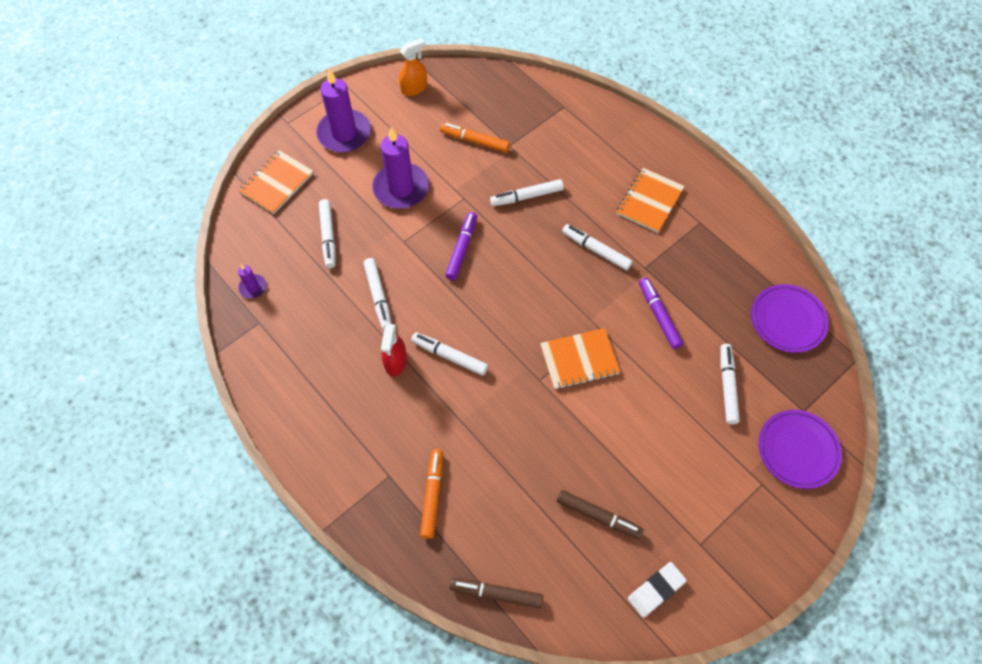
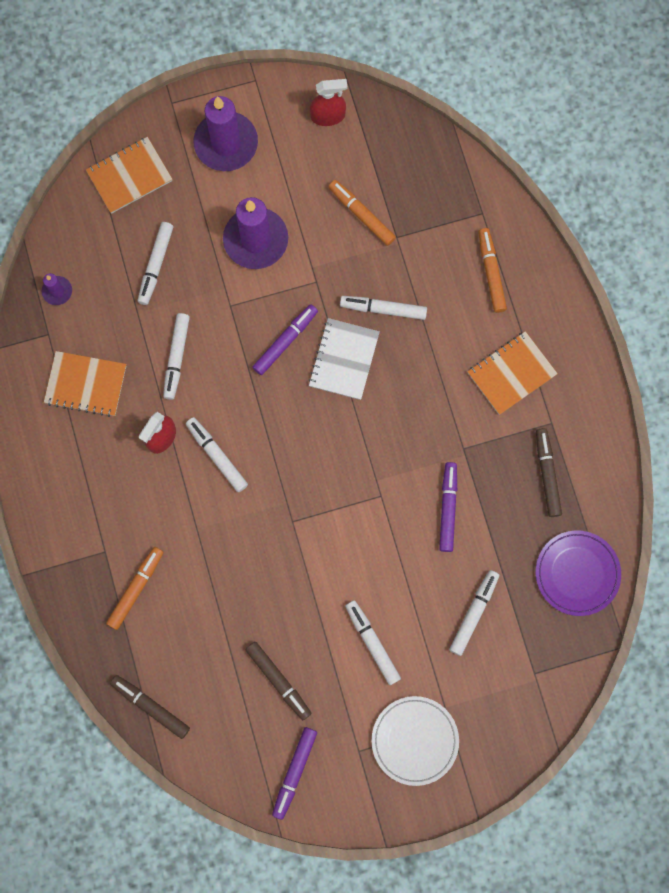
camera: 25 degrees right, 15 degrees up
(414, 88) = (328, 116): orange spray bottle -> red spray bottle
(515, 243) = (344, 359): none -> white notebook
(579, 360) = (342, 518): orange notebook -> orange notebook (86, 384)
(593, 141) = (491, 273): none -> orange marker
(596, 250) = (423, 406): white marker -> white marker (372, 643)
(656, 590) = (295, 772): white eraser -> purple marker
(719, 259) = (547, 474): none -> brown marker
(742, 512) = (414, 740): none -> white plate
(798, 450) = (504, 708): purple plate -> none

